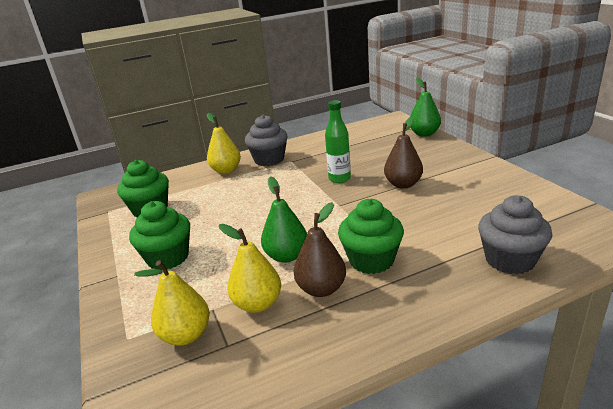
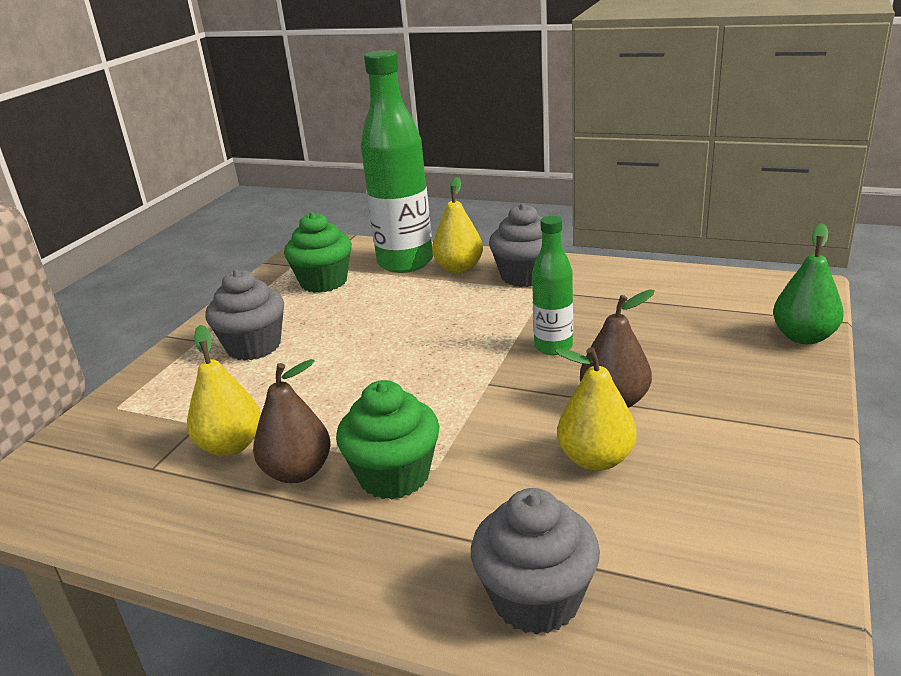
camera: 45 degrees right, 0 degrees up
(168, 257) = (253, 346): green cupcake -> grey cupcake
(186, 335) = (146, 435): yellow pear -> yellow pear (596, 459)
(187, 180) = (405, 263): none -> green bottle
(286, 256) = (334, 412): green pear -> none

